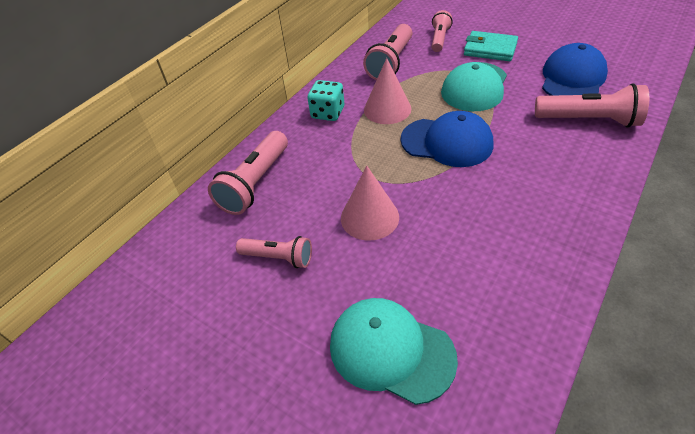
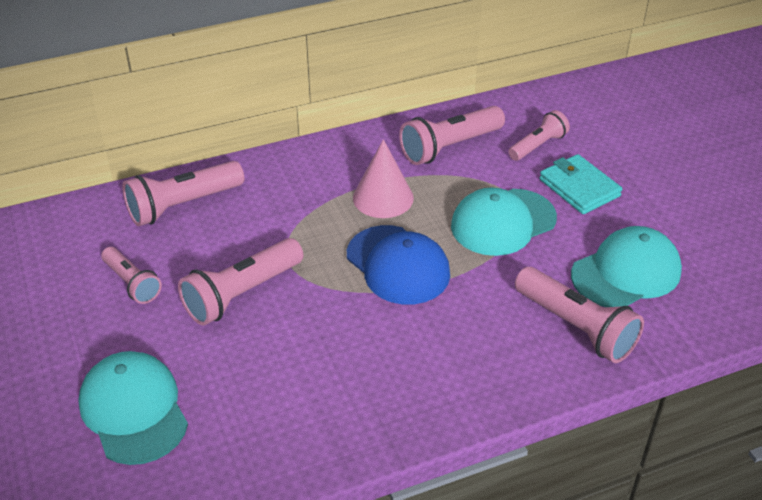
camera: 30 degrees right, 5 degrees down
(328, 113) = (321, 170): turquoise dice -> none
(369, 217) = (242, 294): pink cone -> pink flashlight
(572, 78) = (626, 272): blue cap -> turquoise cap

